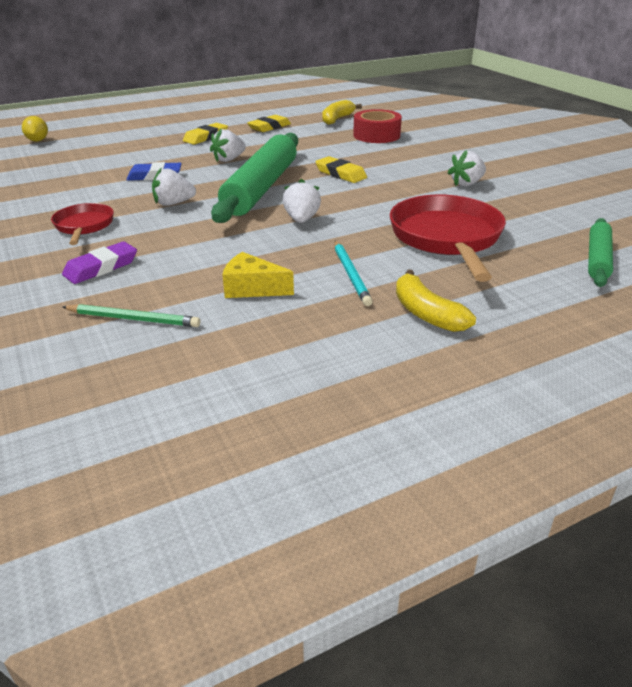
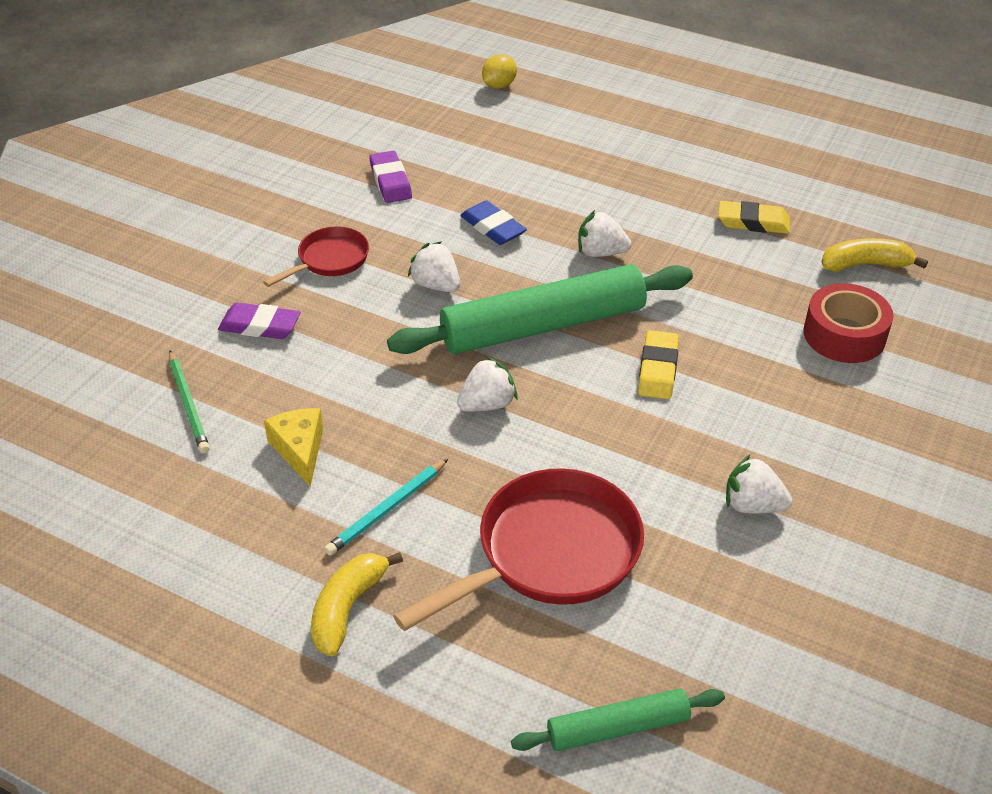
camera: 55 degrees right, 10 degrees up
(51, 188) = (390, 181): none -> purple eraser
(206, 137) = (651, 193): yellow eraser -> none

